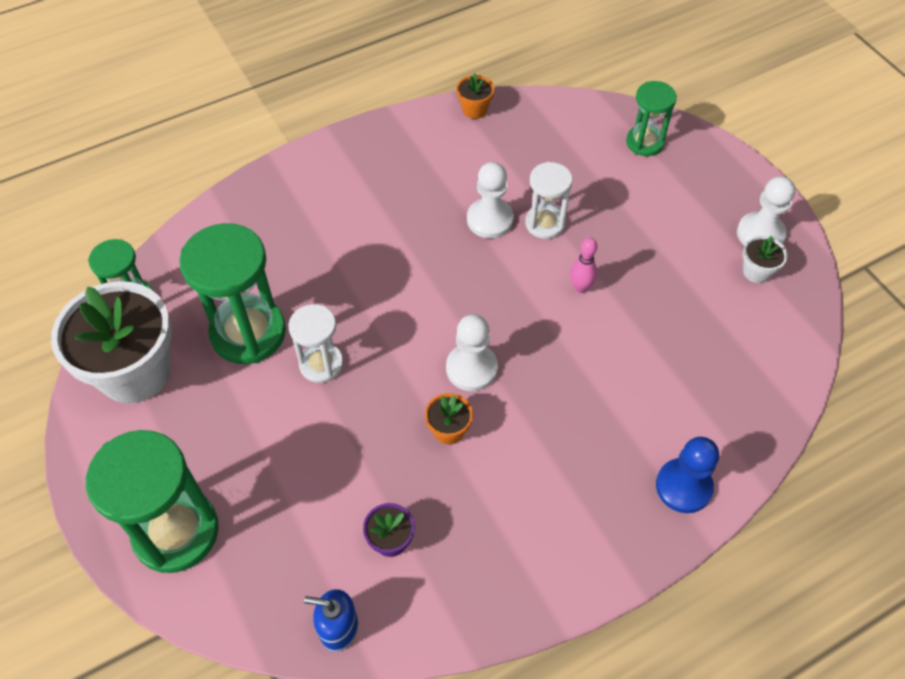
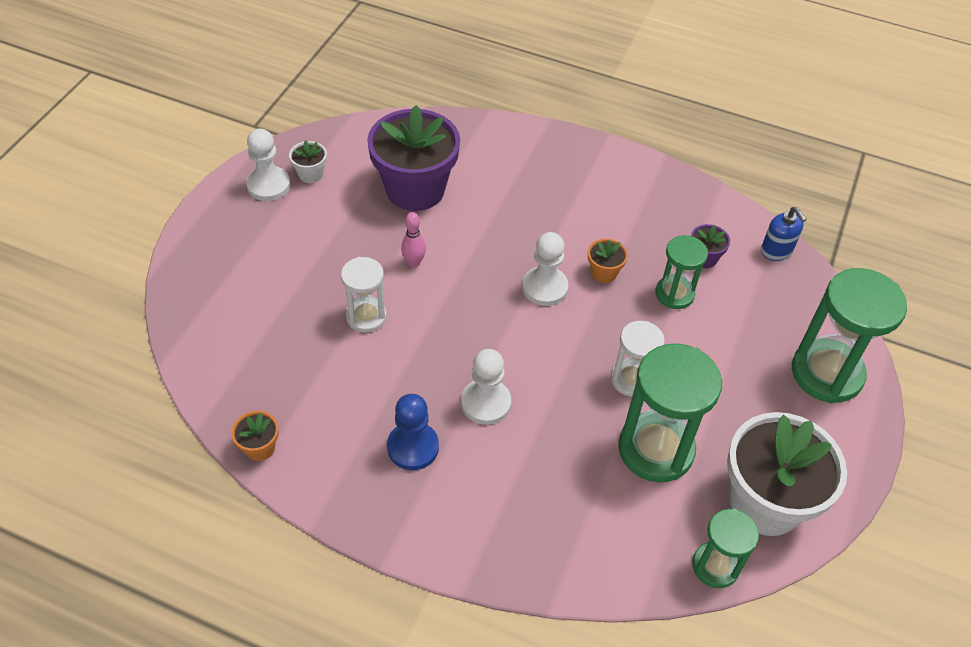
camera: 130 degrees left, 5 degrees down
(490, 220) = (393, 355): white pawn -> white pawn (486, 403)
(644, 142) = (212, 296): green hourglass -> green hourglass (674, 294)
(678, 342) = (415, 189): none -> purple flower pot
(683, 487) = (524, 144): blue pawn -> blue pawn (413, 447)

